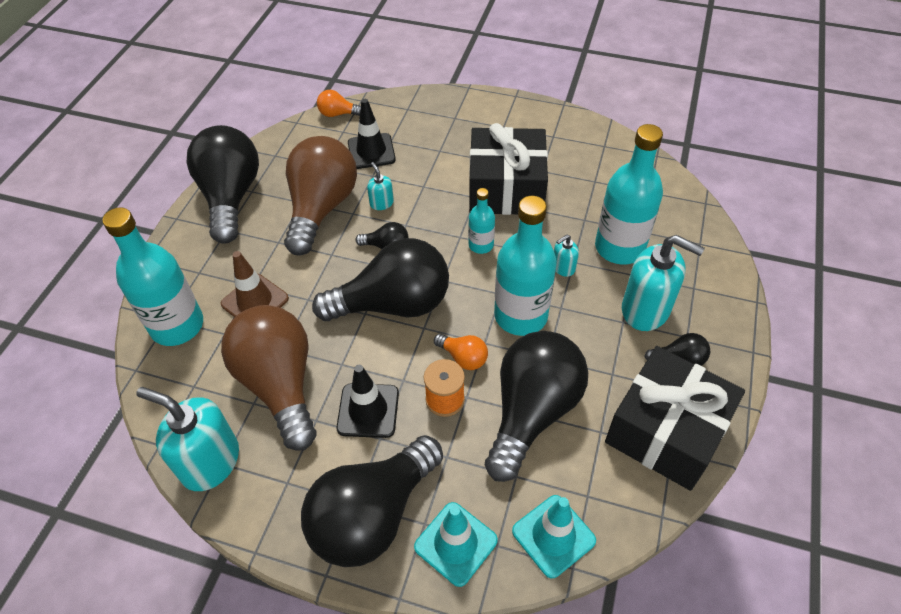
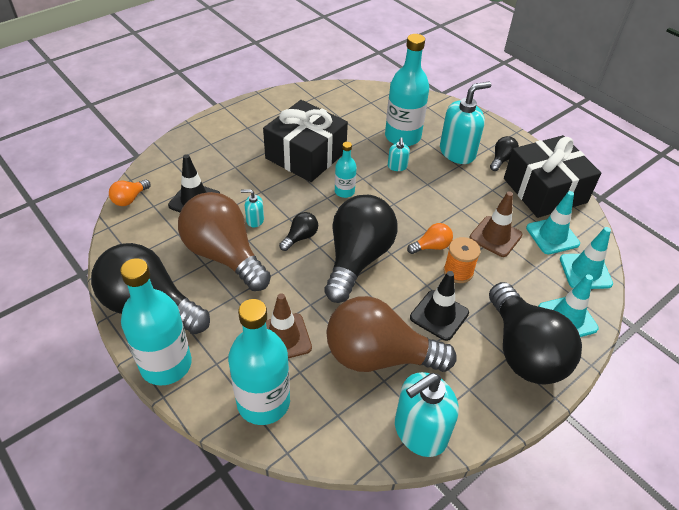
camera: 60 degrees left, 5 degrees down
(520, 316) = (419, 204): turquoise bottle -> turquoise bottle (166, 364)
(532, 412) = (495, 236): black light bulb -> brown traffic cone
(586, 473) = (552, 236): none -> turquoise traffic cone

